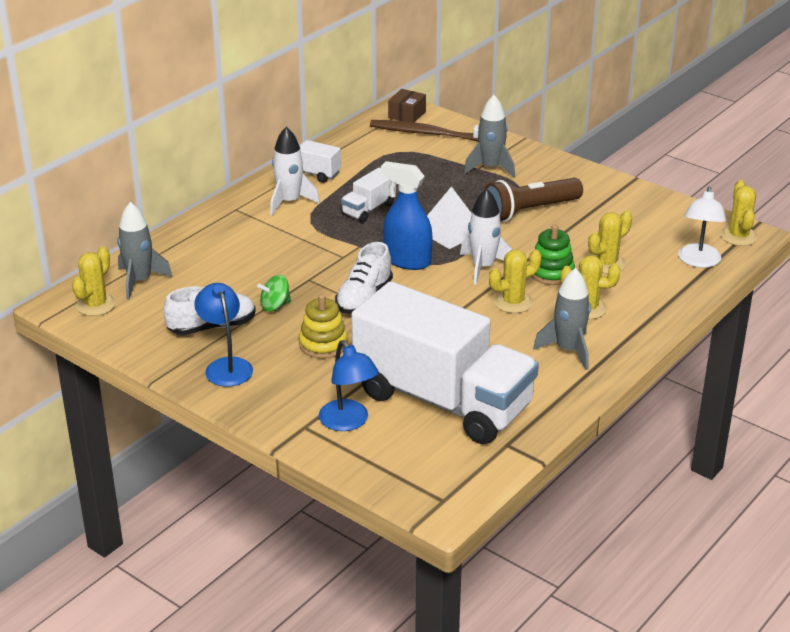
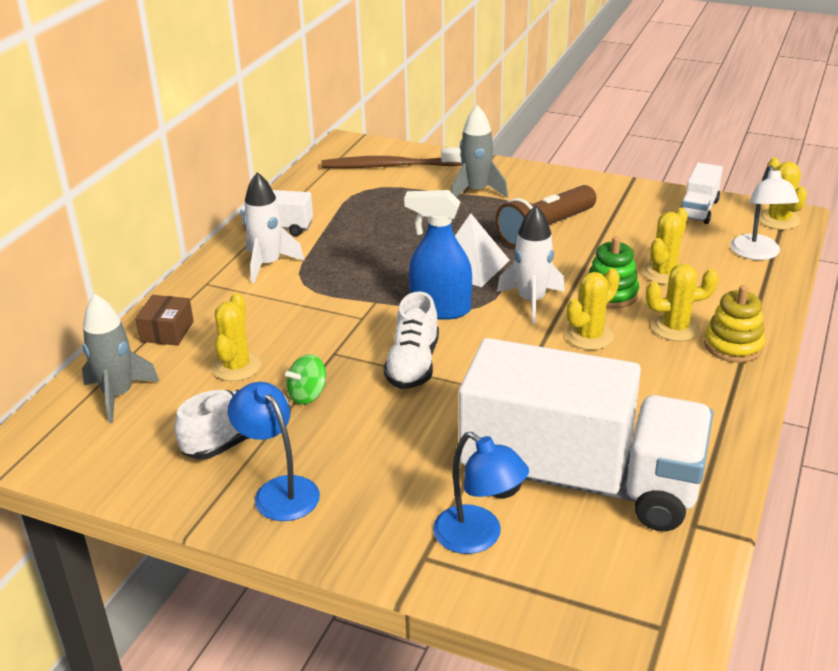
camera: 15 degrees left, 0 degrees up
(96, 305) = (69, 439): yellow cactus -> yellow cactus (236, 367)
(323, 344) = (392, 434): yellow stacking toy -> yellow stacking toy (733, 346)
(368, 209) = (364, 257): white truck -> white truck (698, 210)
(407, 115) = (355, 150): brown box -> brown box (167, 331)
(568, 350) = (687, 383): grey rocket -> none

